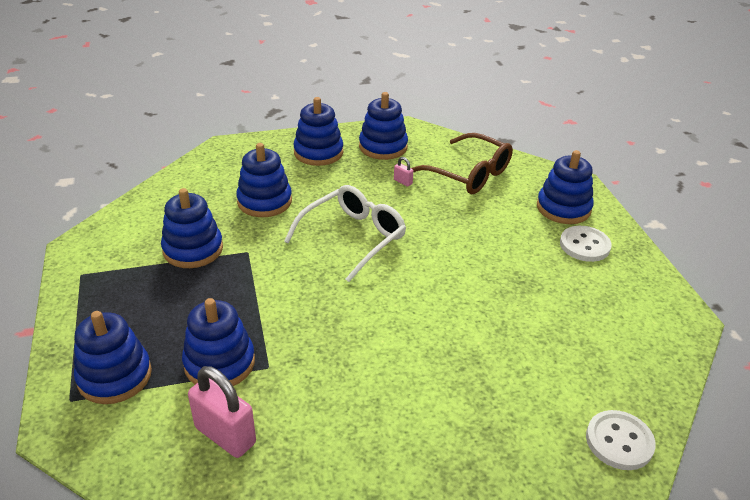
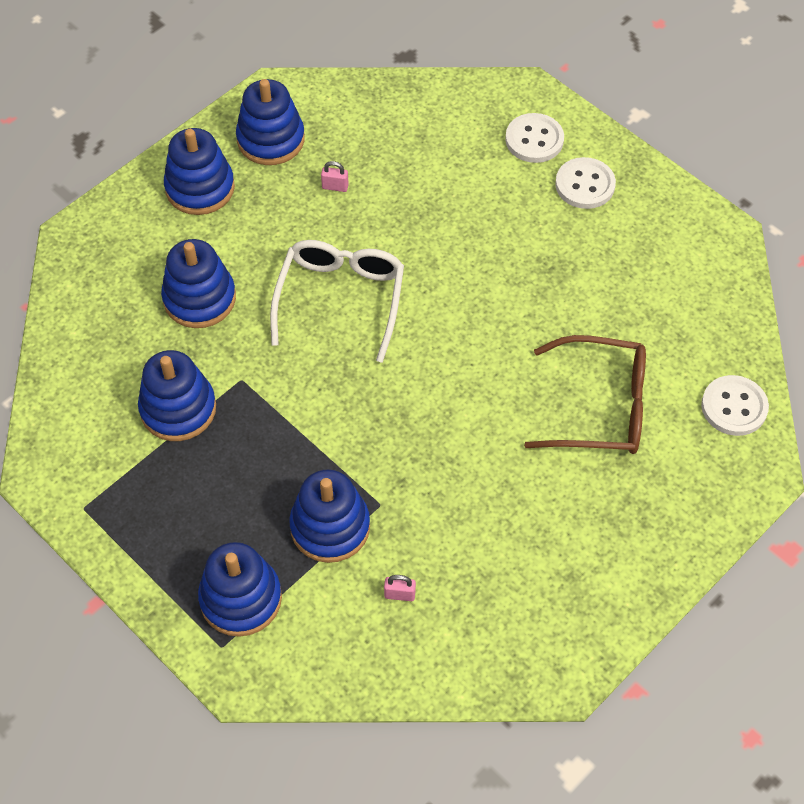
camera: 30 degrees left, 20 degrees up
(225, 435) = (399, 594): pink padlock -> pink padlock, size x0.44
(469, 174) = (401, 136): brown glasses -> brown glasses (601, 407)
(563, 208) = (534, 140): blue stacking toy -> white button

